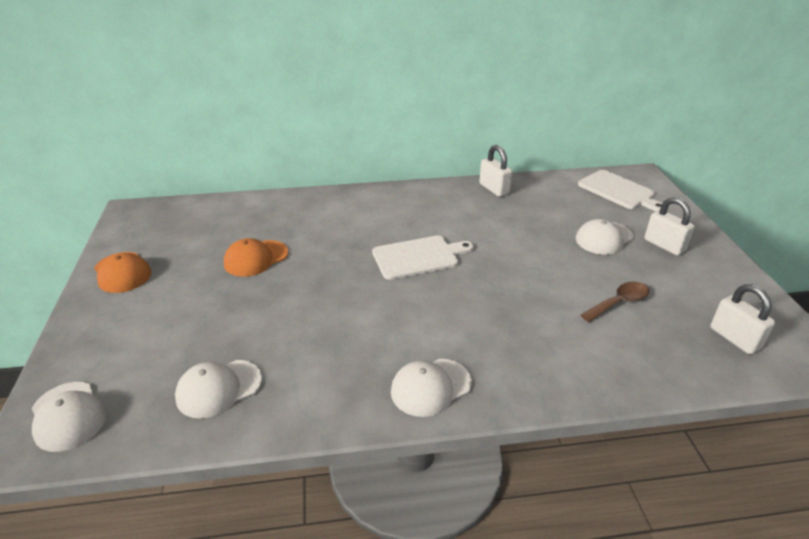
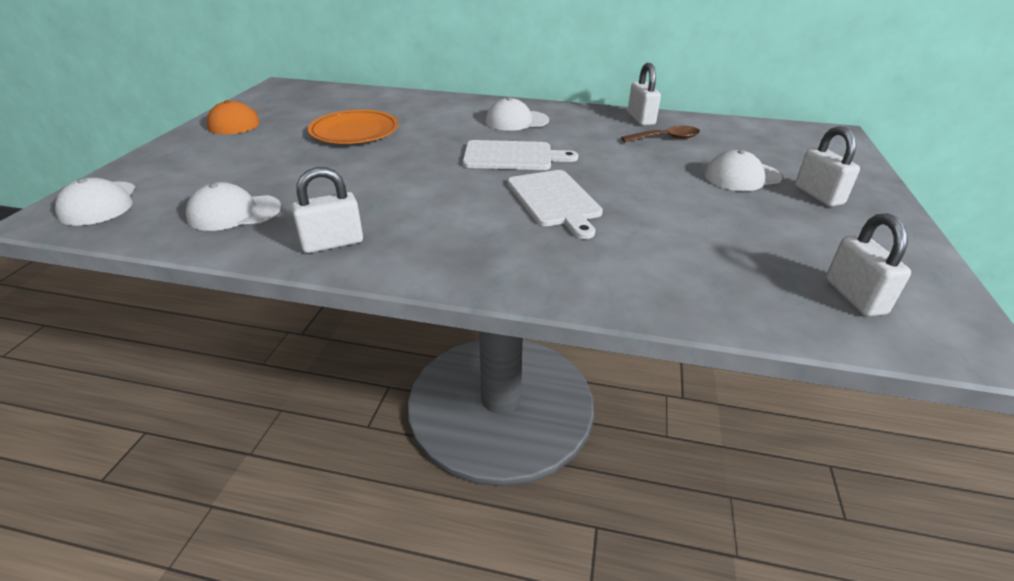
camera: 20 degrees right, 0 degrees up
(256, 258) = (354, 131): orange cap -> orange plate
(337, 398) = (332, 243): none -> white padlock
(430, 387) = (433, 256): white cap -> white cap (516, 121)
(619, 191) = (794, 141): white cutting board -> white cutting board (555, 200)
(619, 302) = (716, 233): brown spoon -> brown spoon (666, 138)

